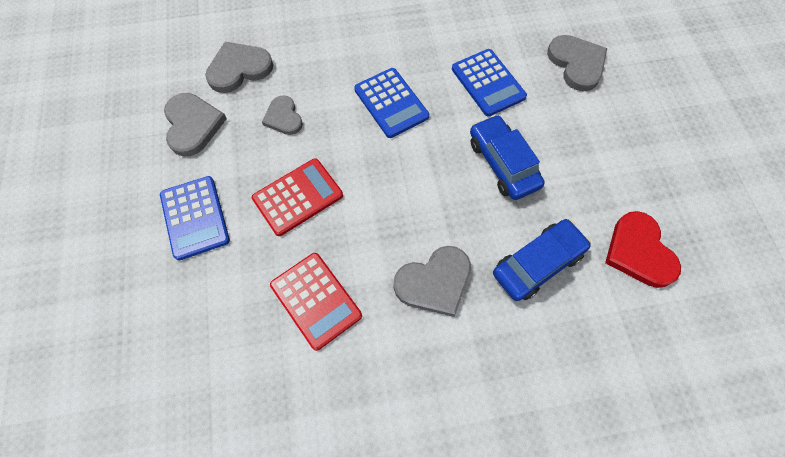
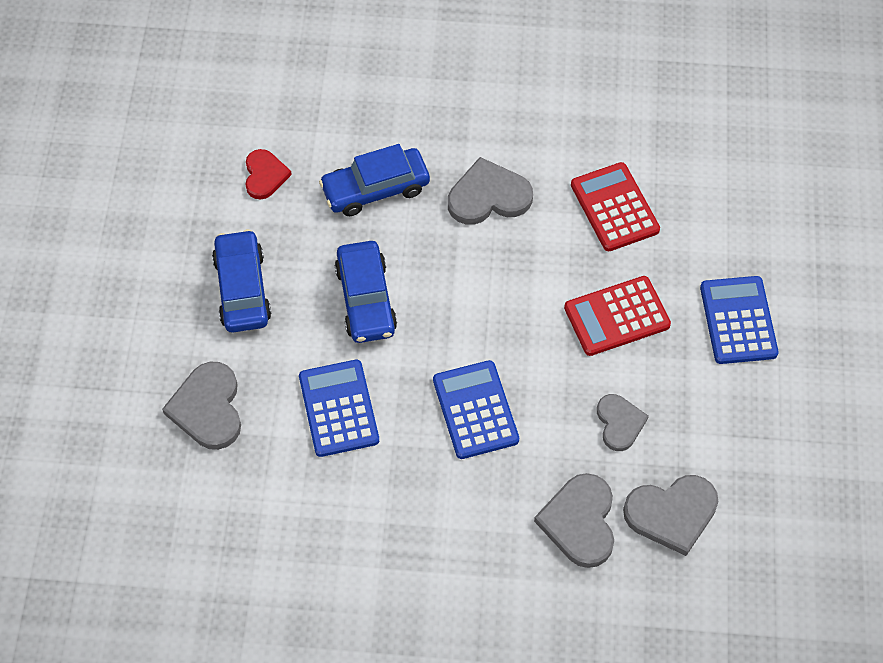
camera: 165 degrees left, 5 degrees down
(193, 125) = (739, 440): grey heart -> grey heart (580, 522)
(600, 149) = (242, 289): none -> blue car
(639, 252) = (265, 175): red heart -> red heart, size x0.65

